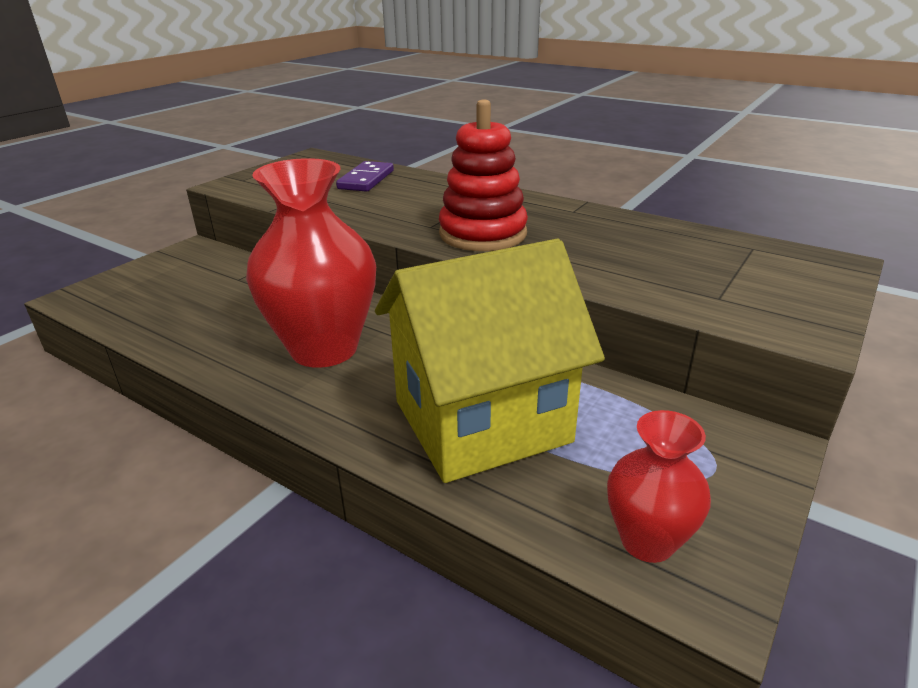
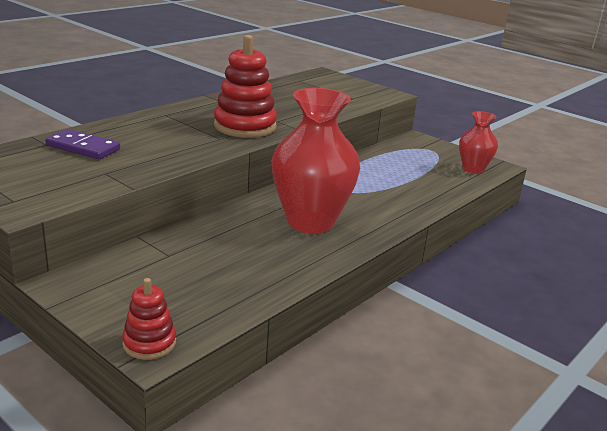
camera: 85 degrees left, 5 degrees down
(85, 294) = (149, 343): none -> red stacking toy
(481, 421) = (396, 186): yellow house -> none

